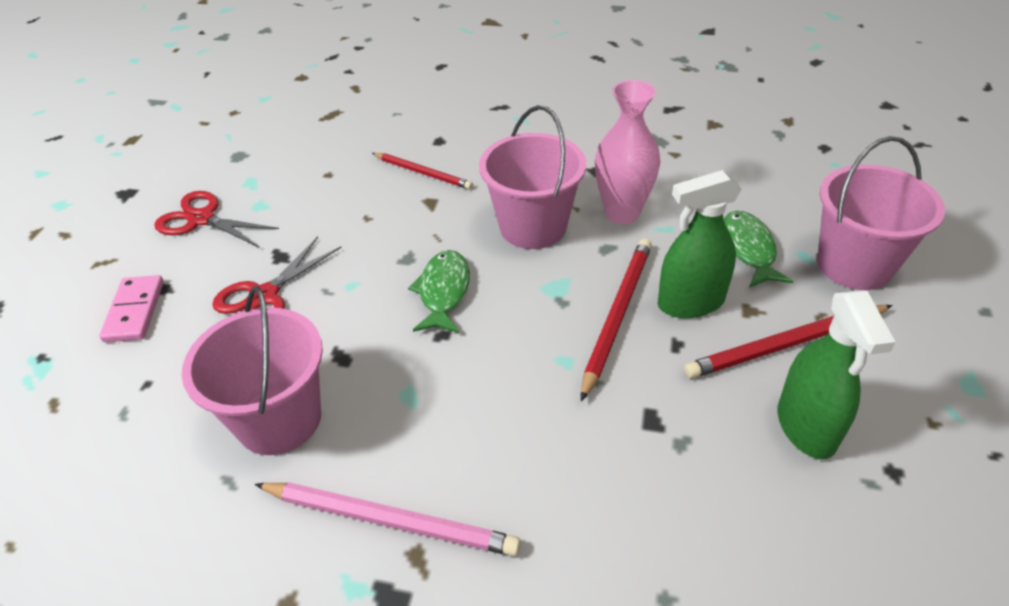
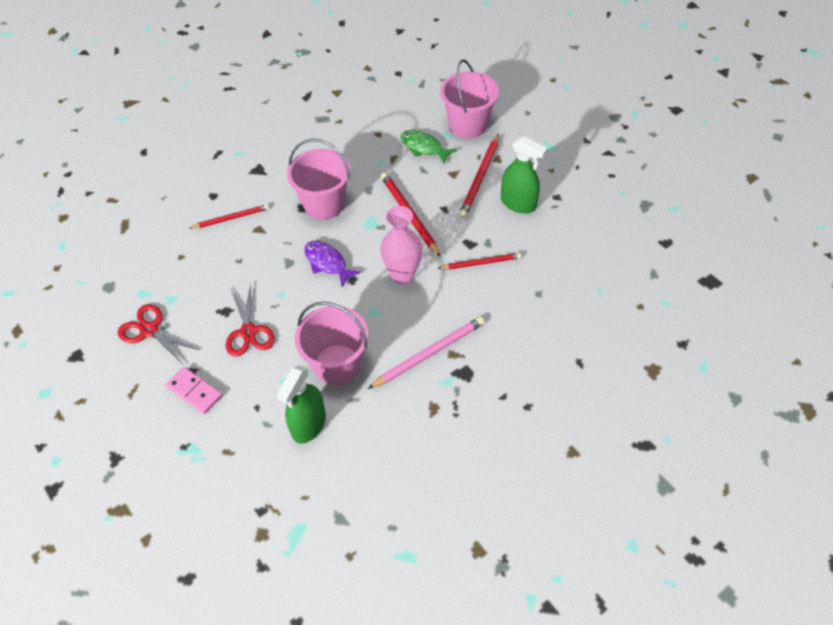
camera: 50 degrees left, 10 degrees up
(201, 219) = (149, 330): red scissors -> red scissors turned 60 degrees clockwise
(443, 292) = (327, 263): green fish -> purple fish
(622, 213) = (354, 168): pink vase -> pink vase (402, 275)
(632, 462) = (481, 263): none -> red pencil
(690, 302) = (429, 187): green spray bottle -> green spray bottle (309, 424)

